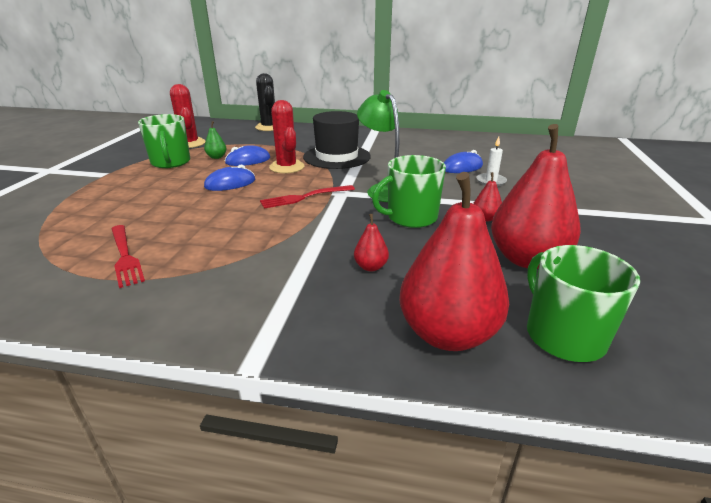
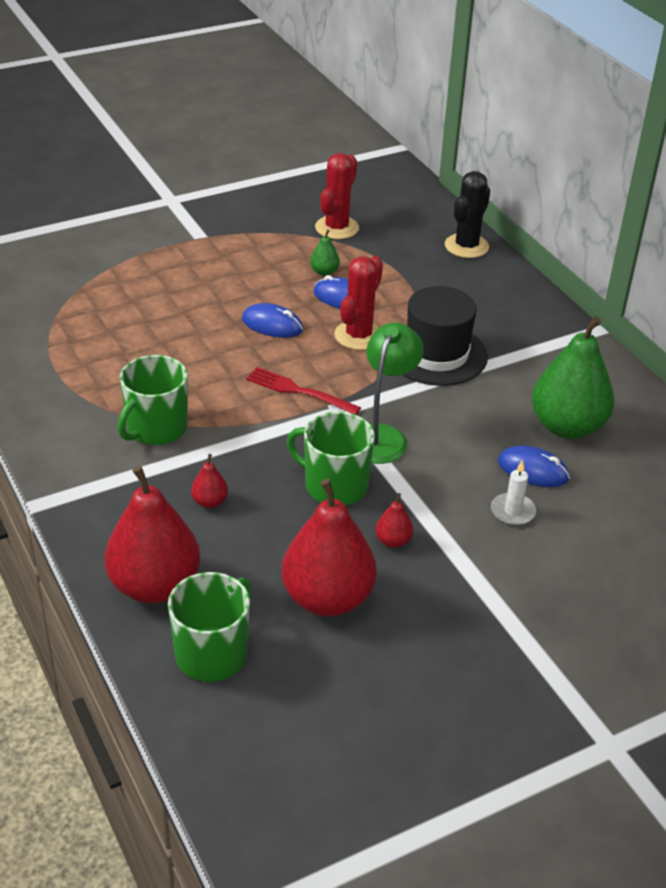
camera: 50 degrees right, 10 degrees up
(125, 256) = (91, 360): red fork -> none
(171, 162) = (274, 253): green mug -> green mug (156, 428)
(437, 151) = (567, 427): none -> green pear

